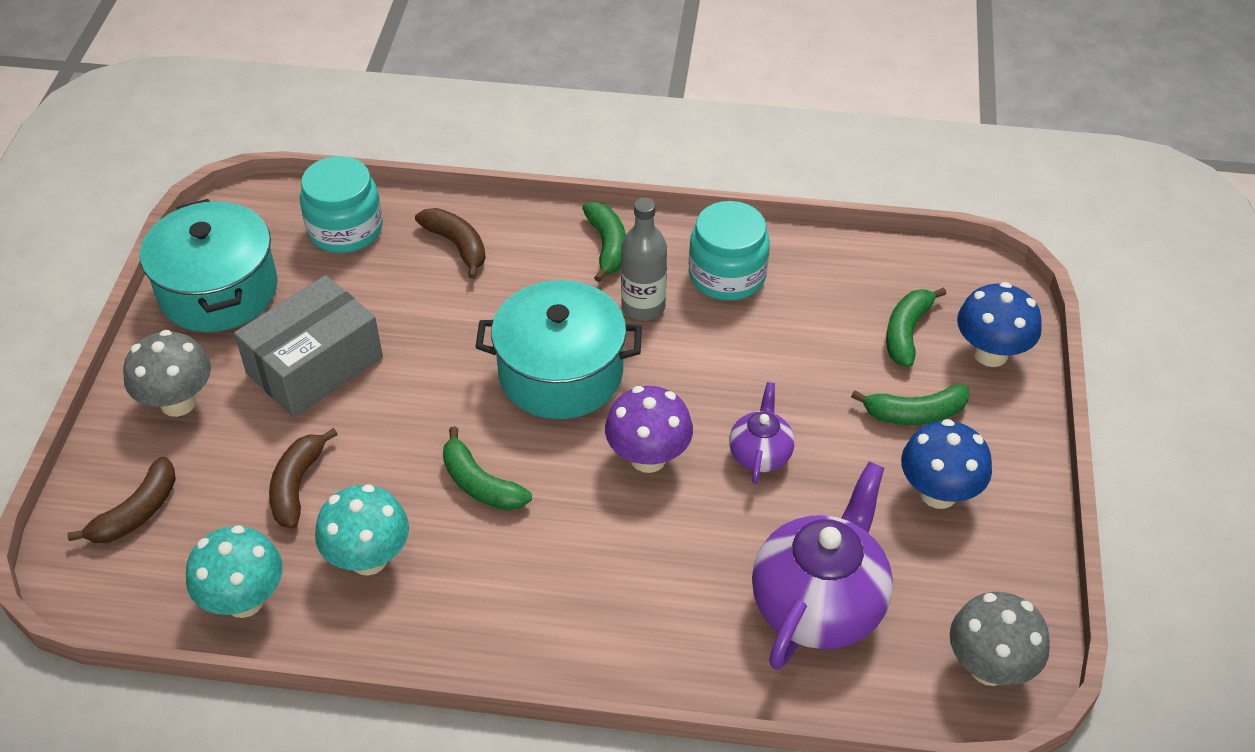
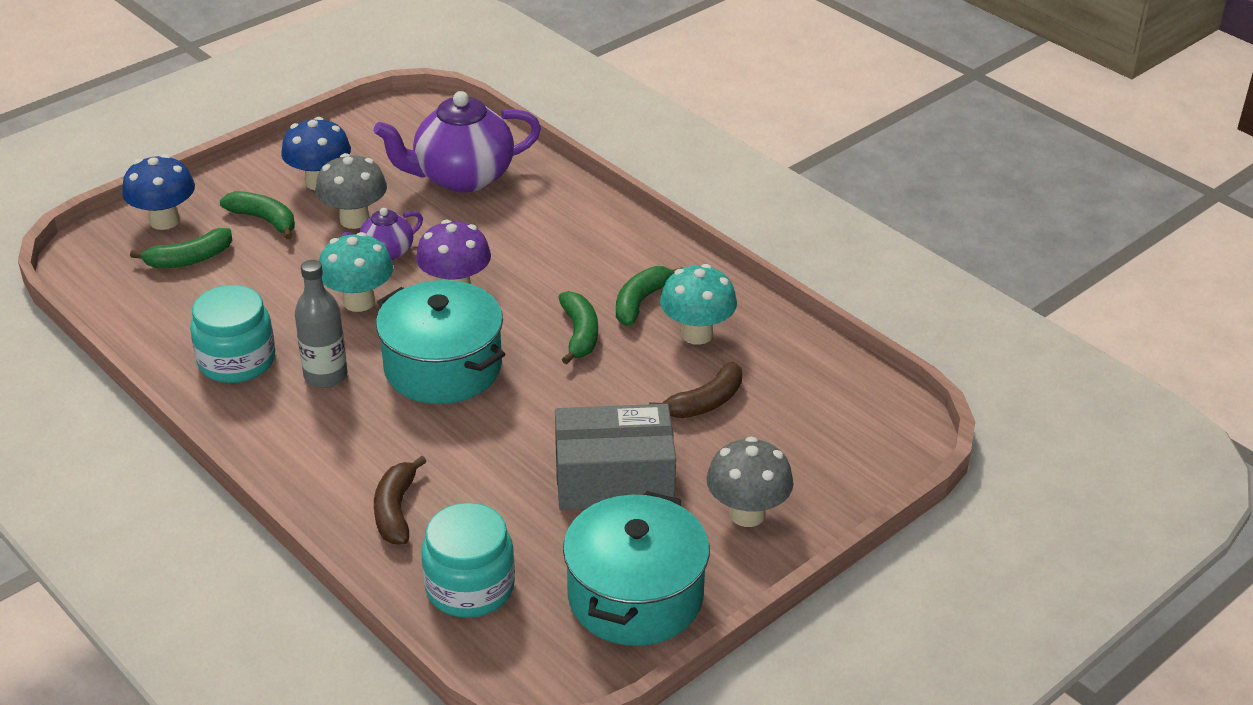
camera: 140 degrees left, 10 degrees down
(137, 513) = (836, 449): brown banana -> none
(244, 600) = (799, 355): turquoise mushroom -> turquoise mushroom (359, 302)
(607, 246) = (285, 435): green banana -> green banana (640, 302)
(989, 667) = (418, 116): grey mushroom -> grey mushroom (354, 220)

